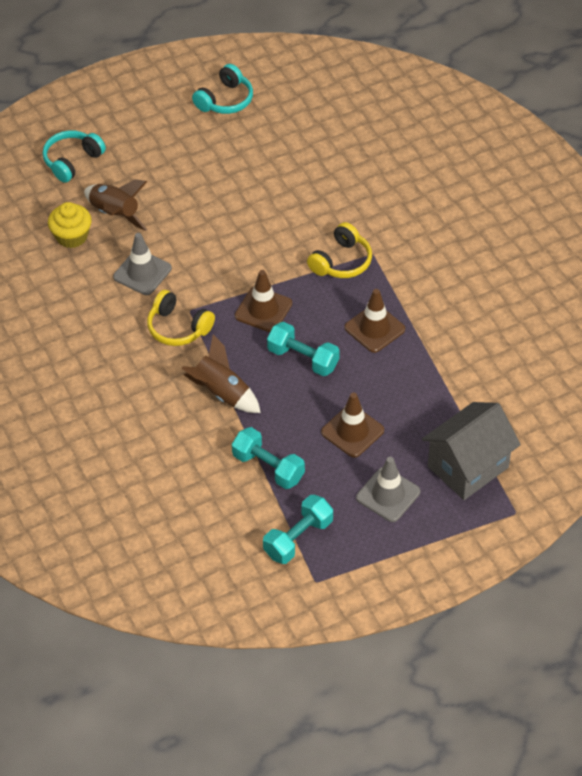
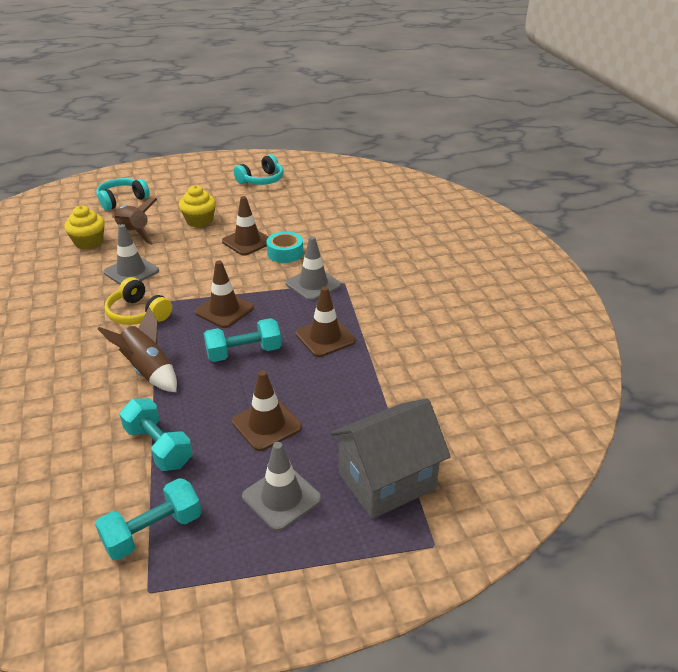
camera: 10 degrees right, 15 degrees down
(181, 183) = (199, 221): none -> yellow cupcake
(249, 209) = (247, 242): none -> brown traffic cone
(297, 220) = (285, 253): none -> turquoise tape
(303, 358) = (244, 352): turquoise dumbbell -> turquoise dumbbell turned 60 degrees counterclockwise
(341, 261) = (313, 284): yellow headphones -> grey traffic cone

